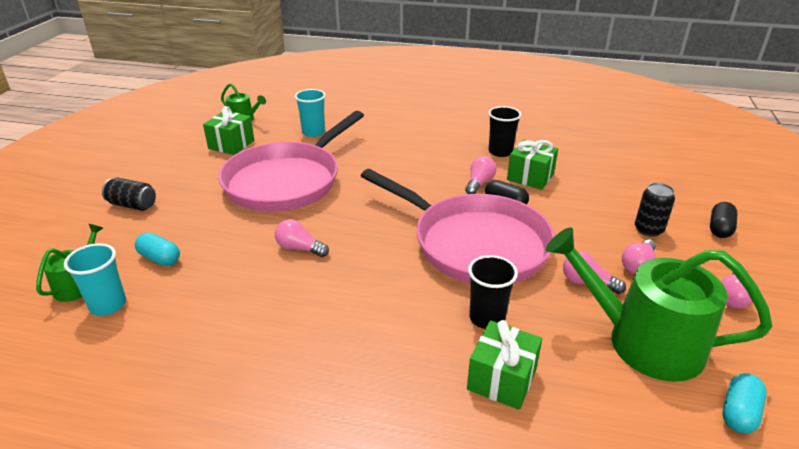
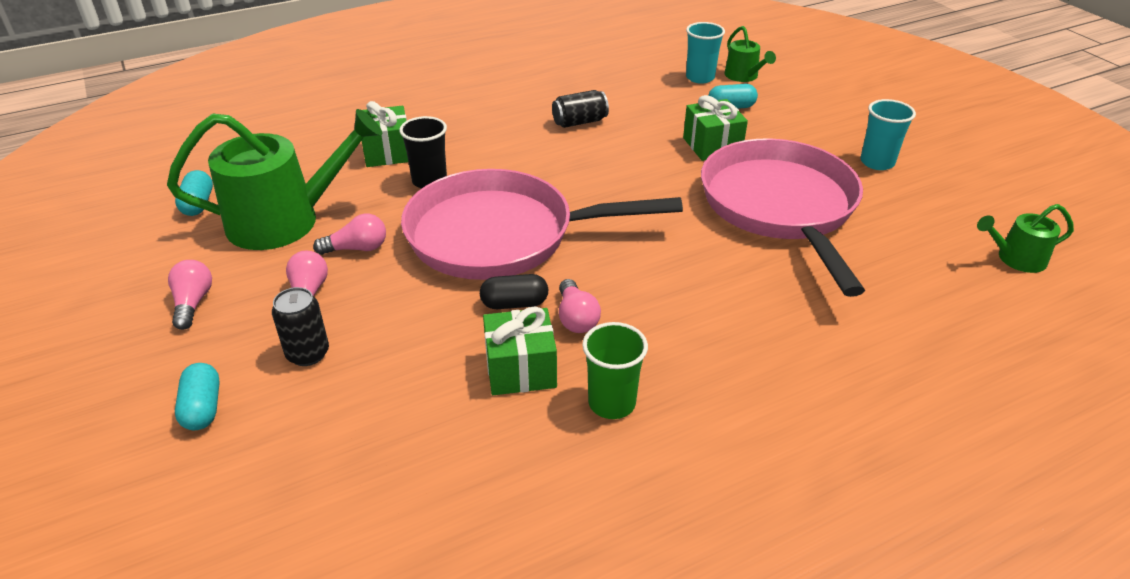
camera: 140 degrees right, 5 degrees up
(132, 205) = (845, 123): black can -> black can (579, 122)
(231, 144) = (931, 217): green gift -> green gift (712, 146)
(299, 248) = (647, 159): pink light bulb -> none
(313, 132) = (899, 288): turquoise cup -> turquoise cup (877, 162)
(500, 152) = (612, 403): black cup -> green cup
(719, 229) = (203, 408): black capsule -> turquoise capsule

